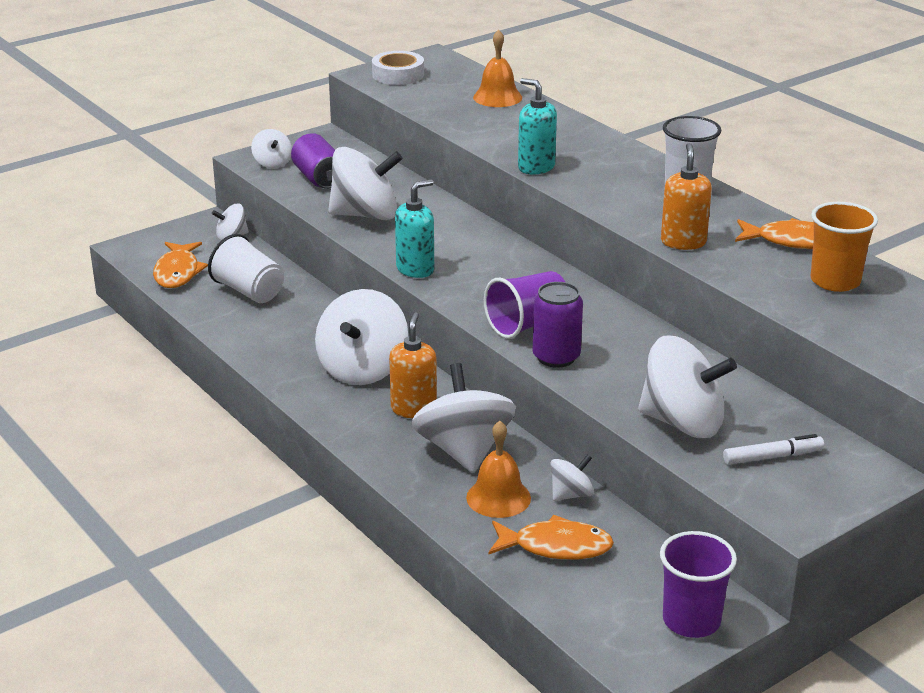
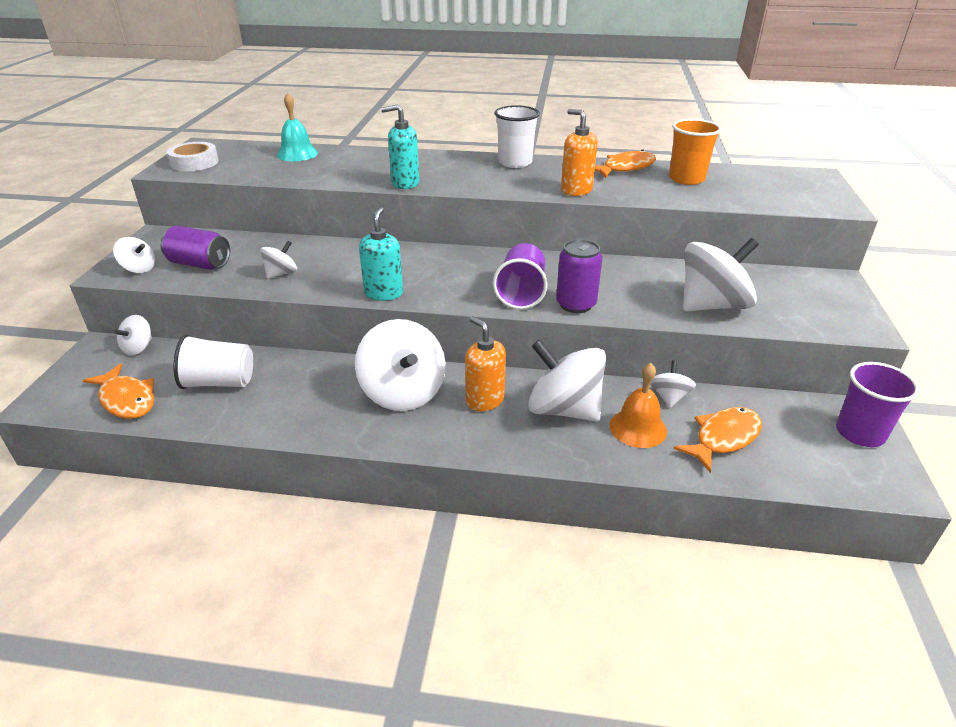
camera: 45 degrees left, 5 degrees up
(366, 215) = (281, 273): white spinning top -> white spinning top, size x0.49
(497, 97) = (297, 154): orange bell -> turquoise bell
(772, 457) = (785, 299): white marker -> none

